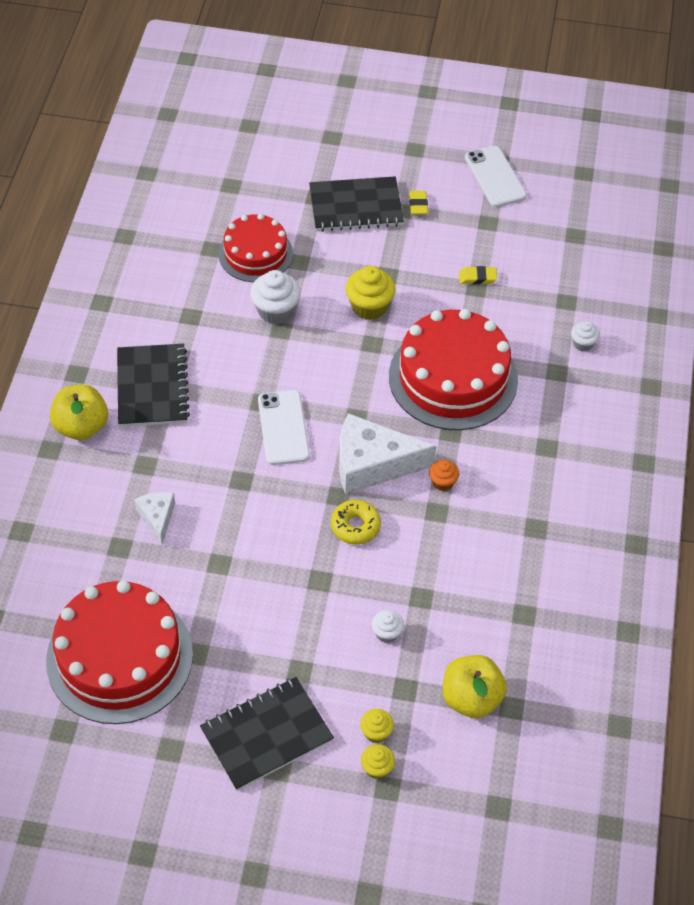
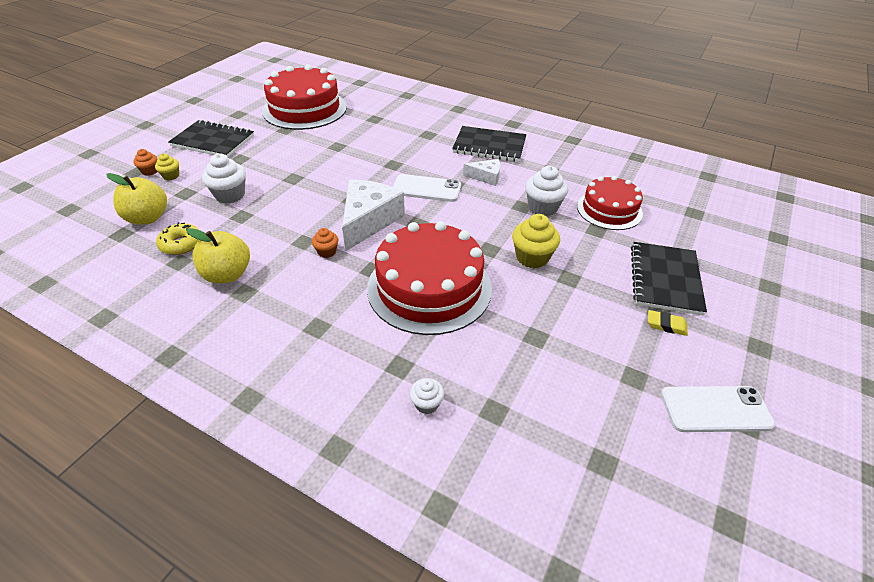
camera: 110 degrees right, 10 degrees down
(81, 427) = (469, 119): yellow apple -> yellow apple (227, 274)
(157, 517) = (386, 132): white cheese -> white cheese (486, 177)
(266, 735) = (213, 141): black notebook -> black notebook turned 60 degrees counterclockwise
(355, 526) = (321, 201): yellow donut -> yellow donut (181, 244)
(377, 768) = (150, 171): yellow cupcake -> orange cupcake
(387, 633) = (230, 195): white cupcake -> white cupcake, size x1.77
(477, 278) = (550, 342): yellow eraser -> none

